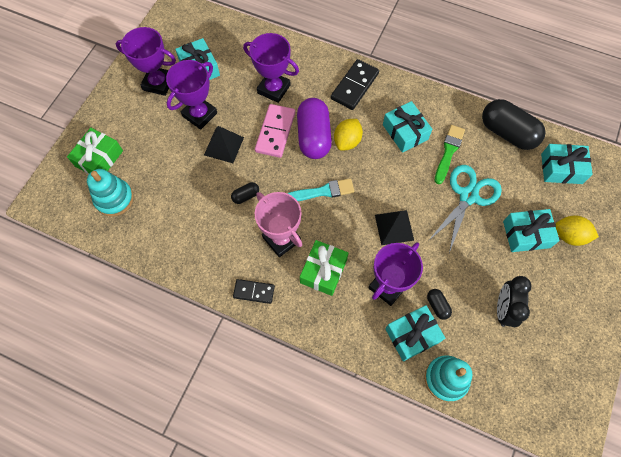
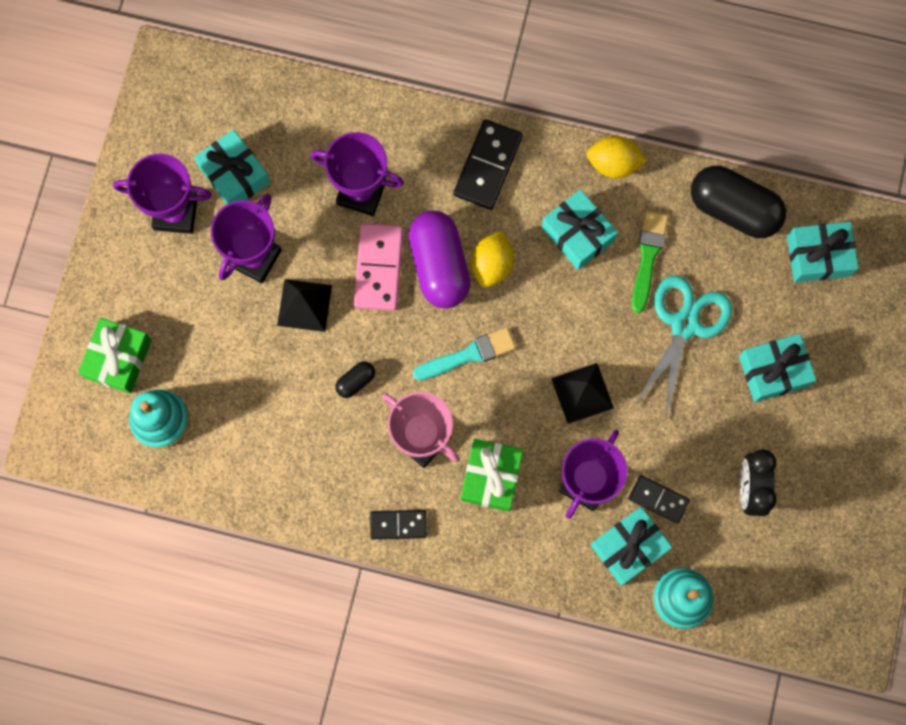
camera: 10 degrees left, 10 degrees up
(437, 306) = (658, 499): black capsule -> black domino
(569, 236) = (835, 362): yellow lemon -> yellow lemon (613, 164)

